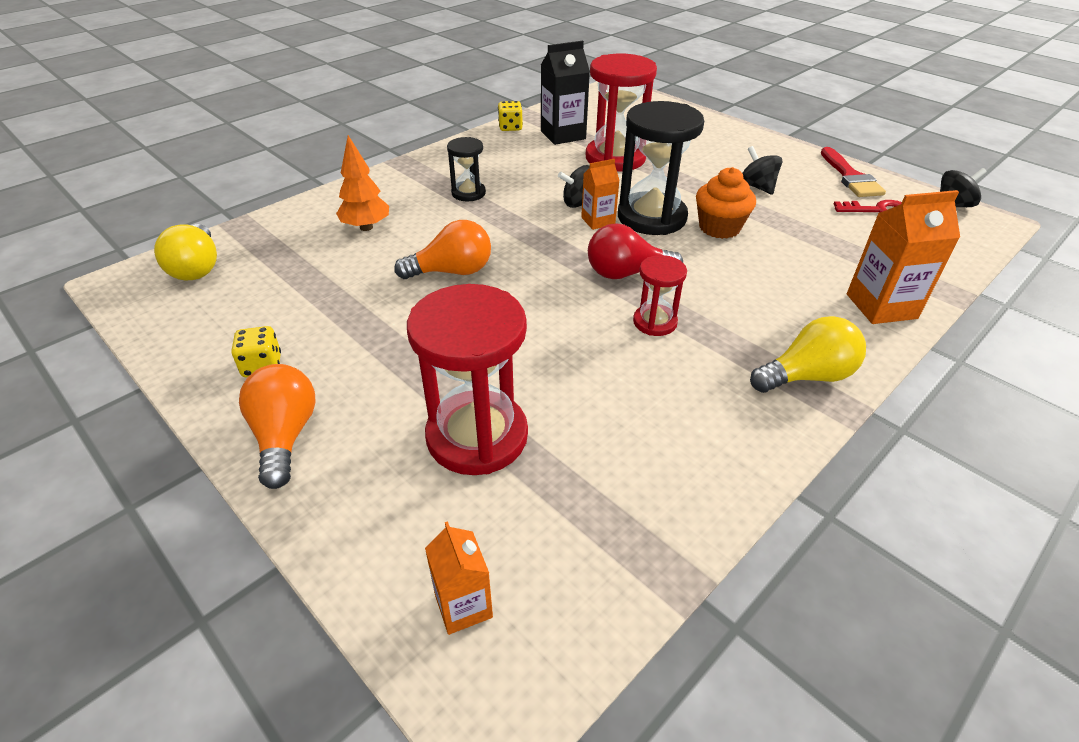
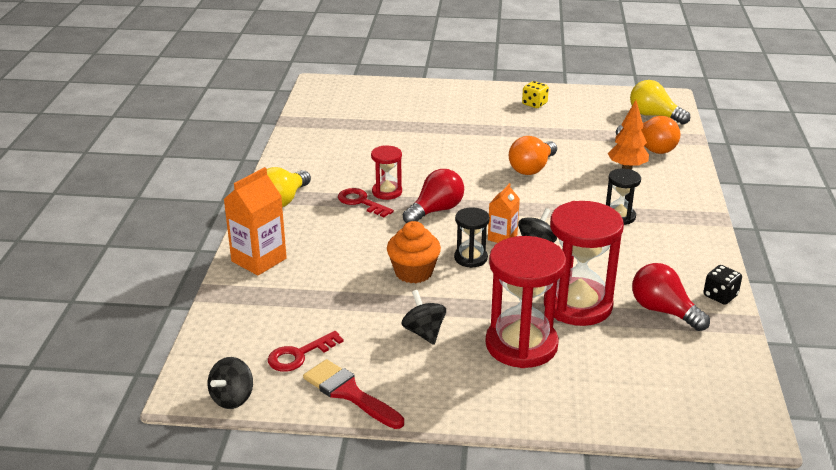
camera: 140 degrees right, 10 degrees down
(285, 436) = (480, 94): orange light bulb -> orange light bulb (650, 148)
(463, 606) = (353, 92): orange carton -> none
(477, 436) = (409, 122): red hourglass -> red hourglass (521, 345)
(510, 127) = (720, 296): yellow dice -> black dice
(563, 135) = (663, 311): black carton -> red light bulb
(651, 217) = (471, 258): black hourglass -> black hourglass, size x0.52
(701, 324) = (361, 202): none -> red key
(757, 187) = (424, 332): black spinning top -> black spinning top turned 135 degrees counterclockwise

